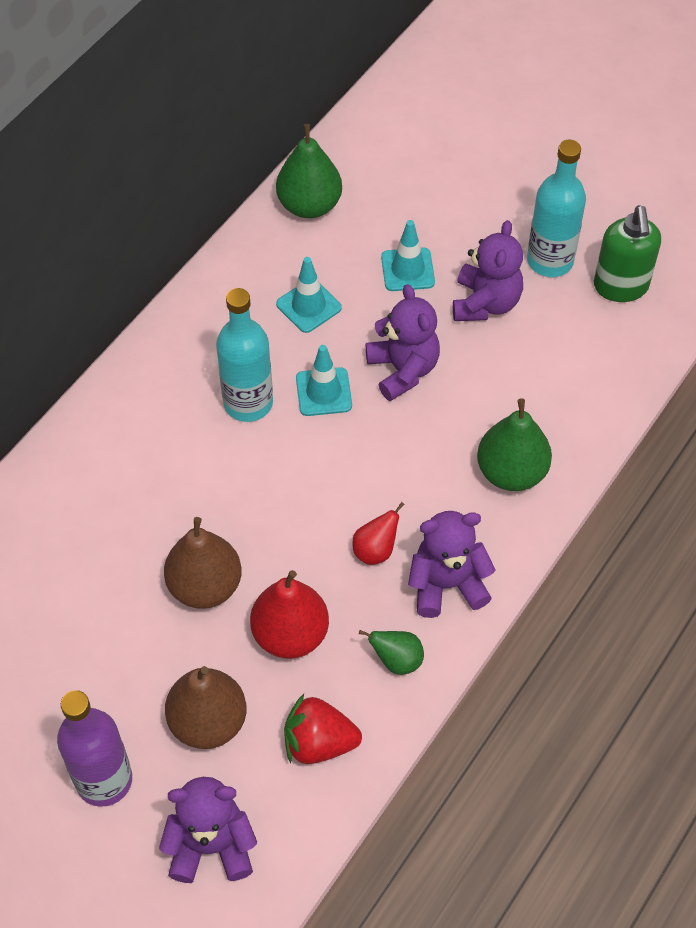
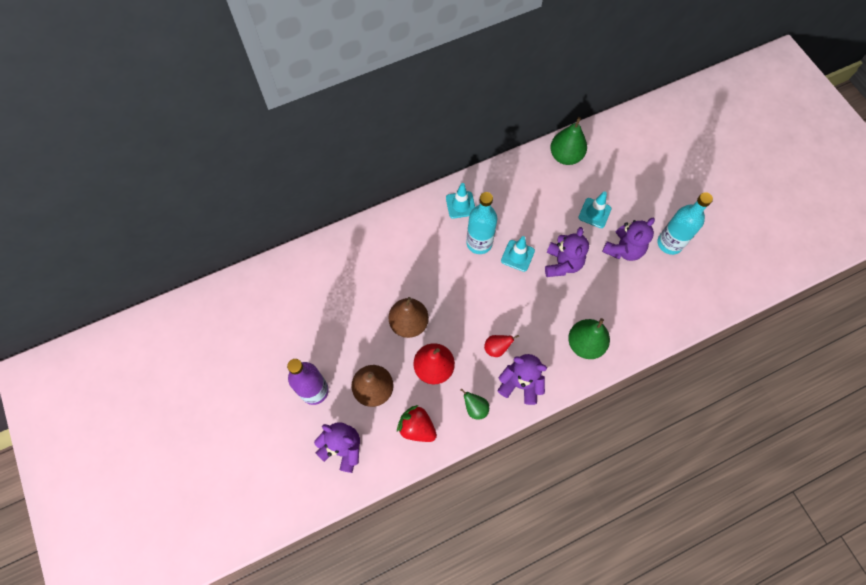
camera: 30 degrees right, 10 degrees up
(308, 306) = (535, 208): turquoise traffic cone -> turquoise traffic cone (460, 205)
(621, 287) = (698, 275): green soap dispenser -> none

